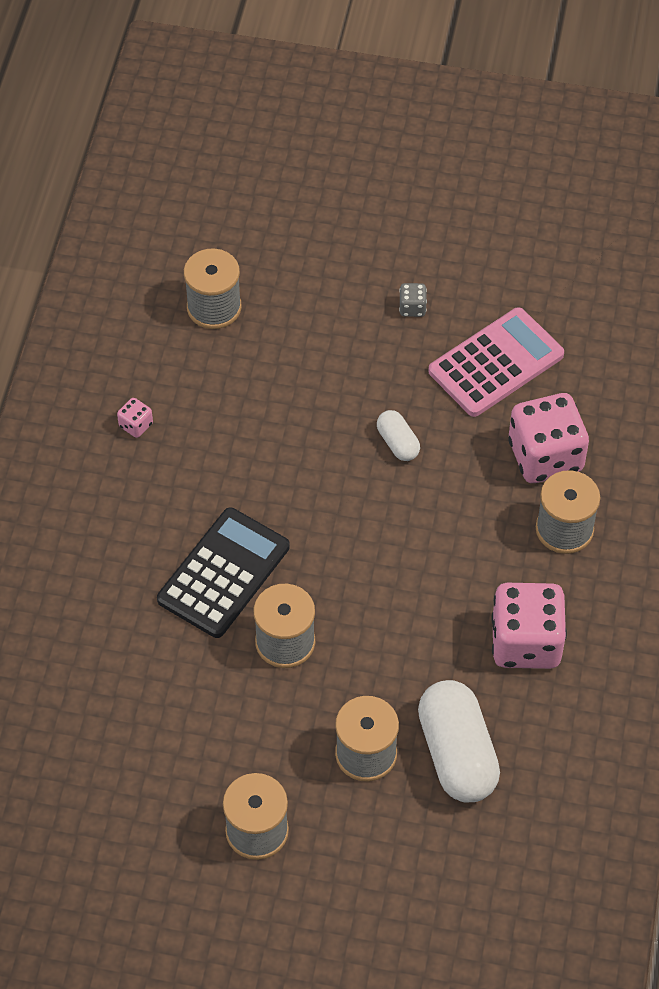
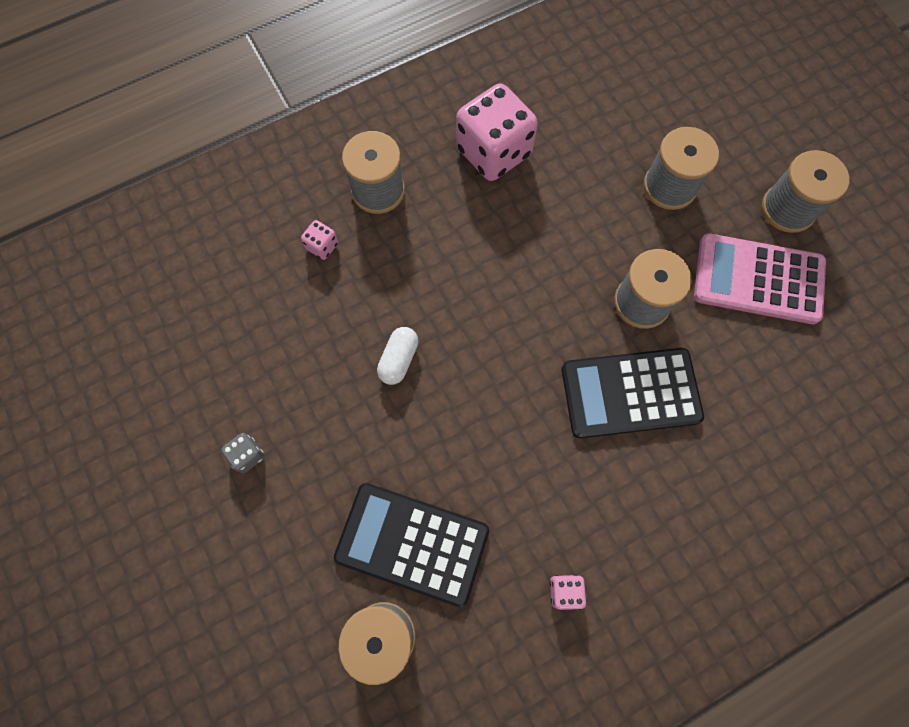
camera: 130 degrees left, 15 degrees up
(255, 361) = (412, 543): none -> black calculator
(457, 754) = (615, 135): white capsule -> none
(496, 363) = (257, 344): pink calculator -> pink calculator (758, 279)
(545, 456) = (322, 246): pink dice -> pink dice, size x0.42

